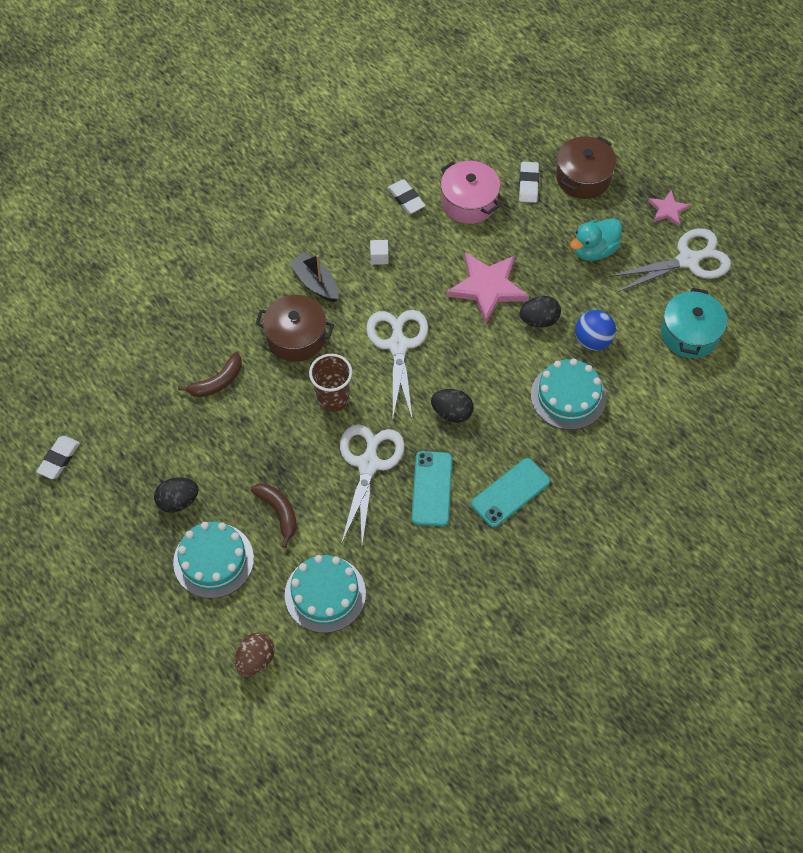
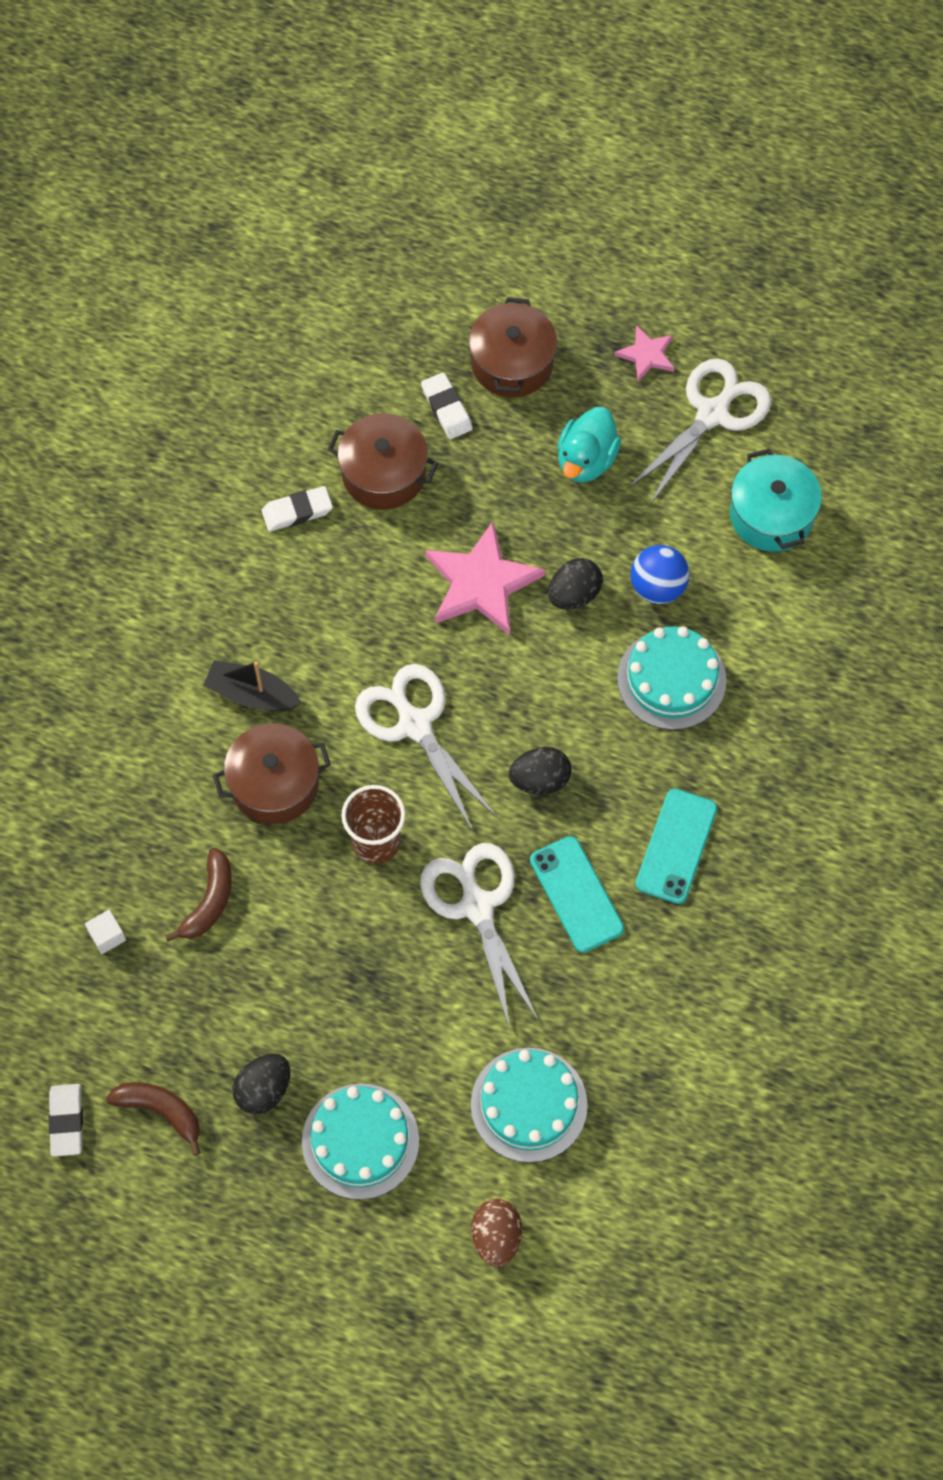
camera: 30 degrees left, 5 degrees up
(278, 512) = (403, 1032): brown banana -> brown banana (160, 1111)
(379, 257) = (313, 613): white cube -> white cube (107, 936)
(406, 199) = (297, 511): white eraser -> white eraser turned 45 degrees counterclockwise
(469, 202) = (383, 474): pink pot -> brown pot

